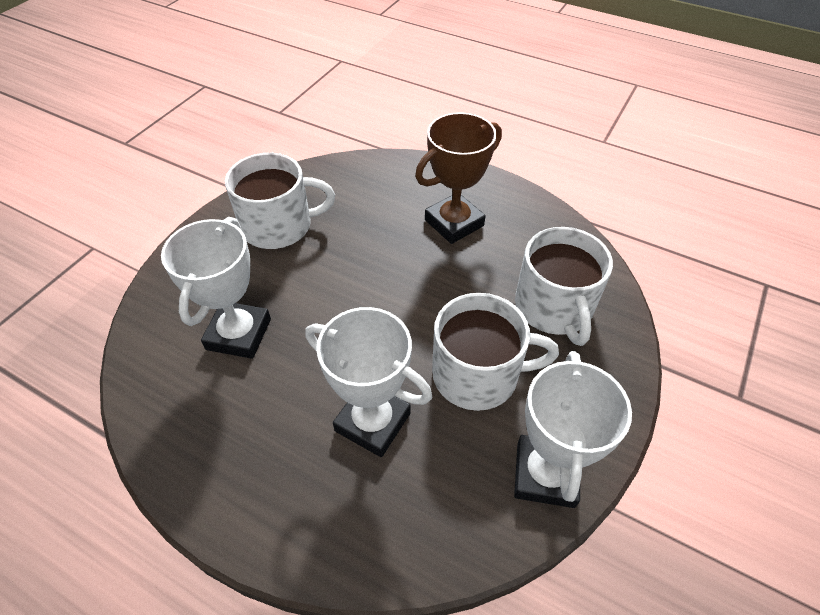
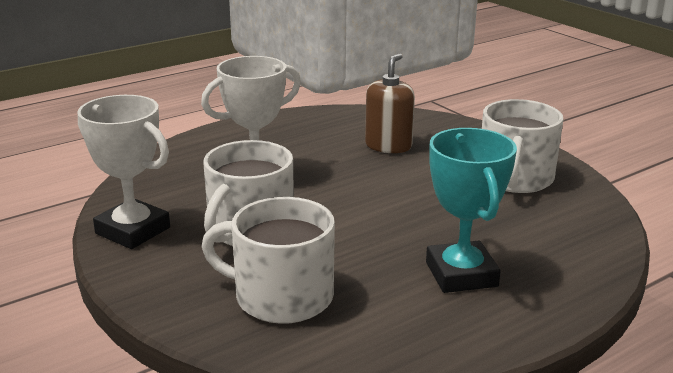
camera: 115 degrees right, 25 degrees down
(239, 334) = (388, 146): white trophy -> brown soap dispenser
(454, 223) = (461, 274): brown trophy -> turquoise trophy

